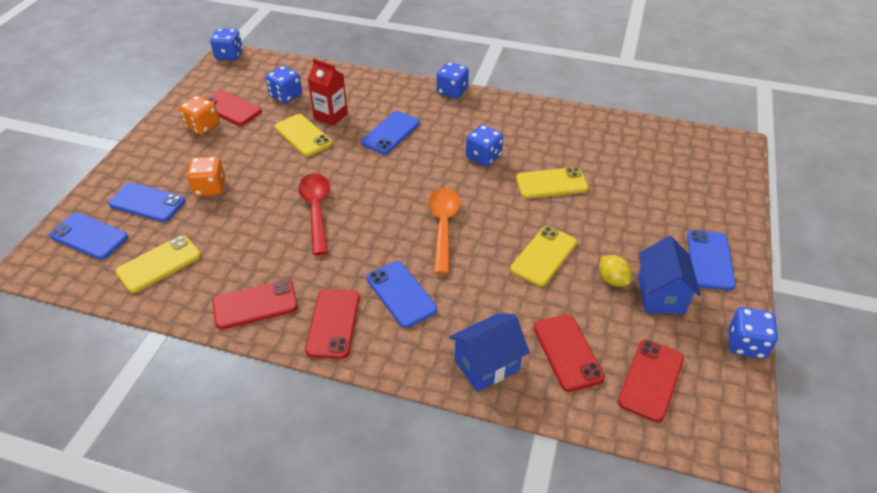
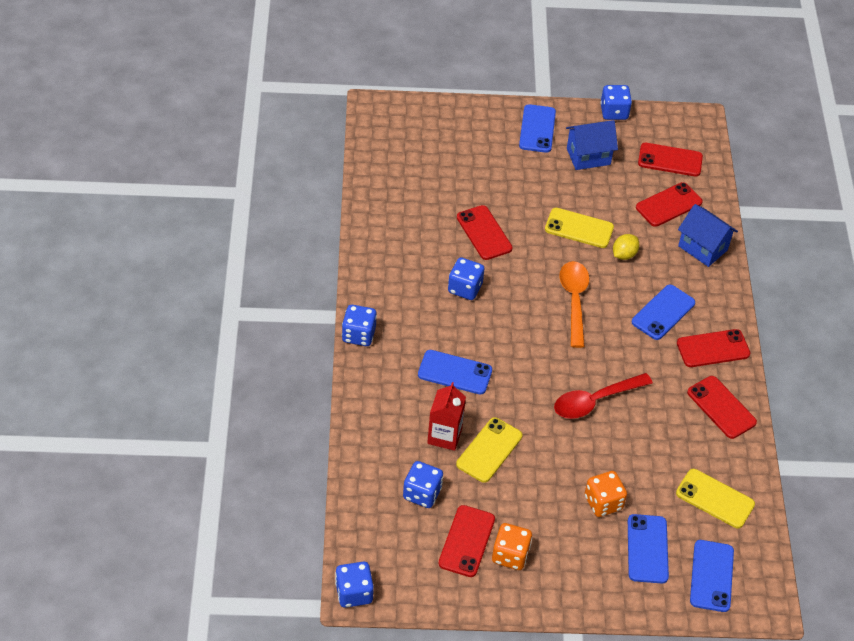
camera: 110 degrees left, 5 degrees up
(443, 226) = (574, 301): orange spoon -> orange spoon turned 105 degrees clockwise
(551, 183) = (484, 233): yellow phone -> red phone
(612, 280) = (586, 184): yellow lemon -> yellow lemon (624, 254)
(709, 260) = (537, 129): blue phone -> blue phone turned 75 degrees counterclockwise

